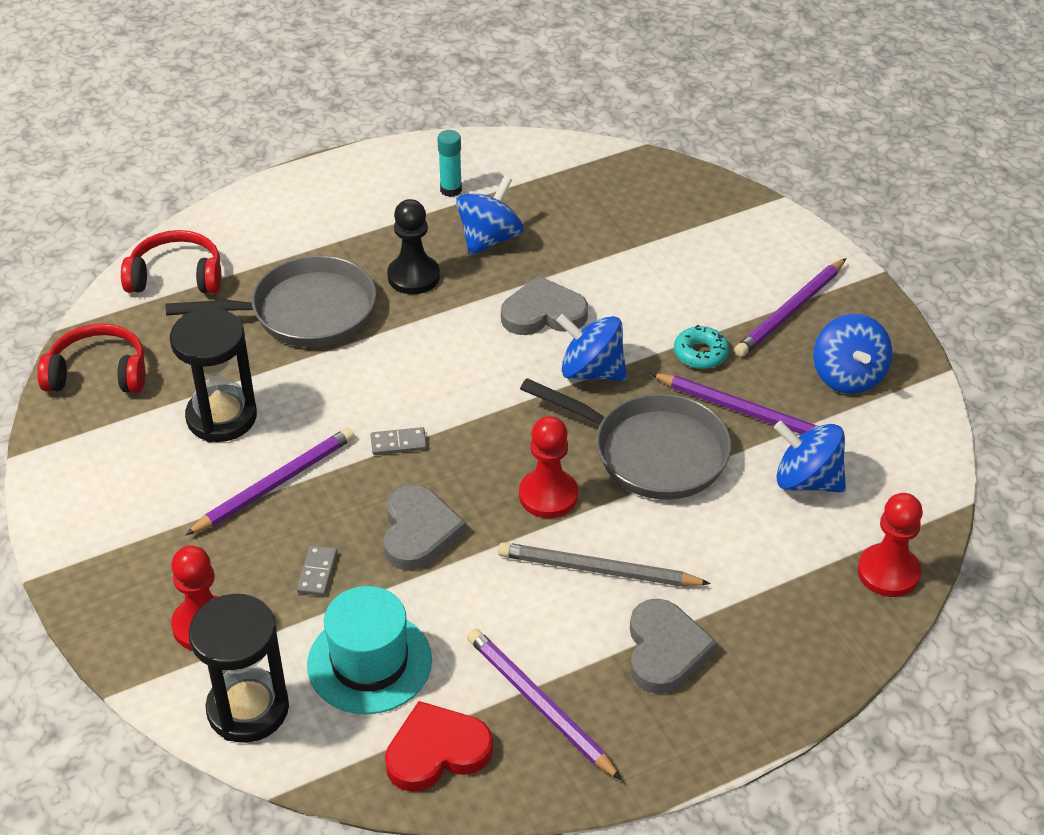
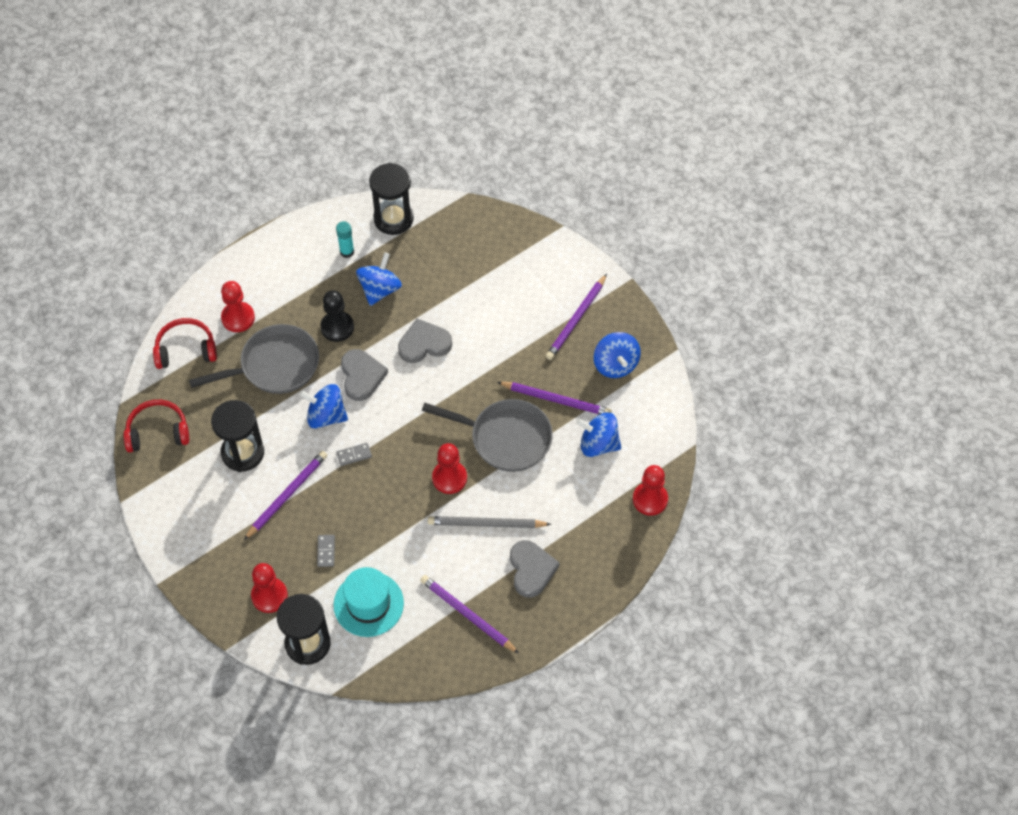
camera: 10 degrees left, 15 degrees up
(267, 248) = (238, 318): none -> red pawn
(419, 532) = (379, 515): grey heart -> grey heart (361, 376)
(436, 751) = (416, 652): red heart -> none
(529, 160) = (393, 219): none -> black hourglass
(591, 371) = (461, 384): blue spinning top -> blue spinning top (326, 416)
(700, 353) = (525, 360): turquoise donut -> none

